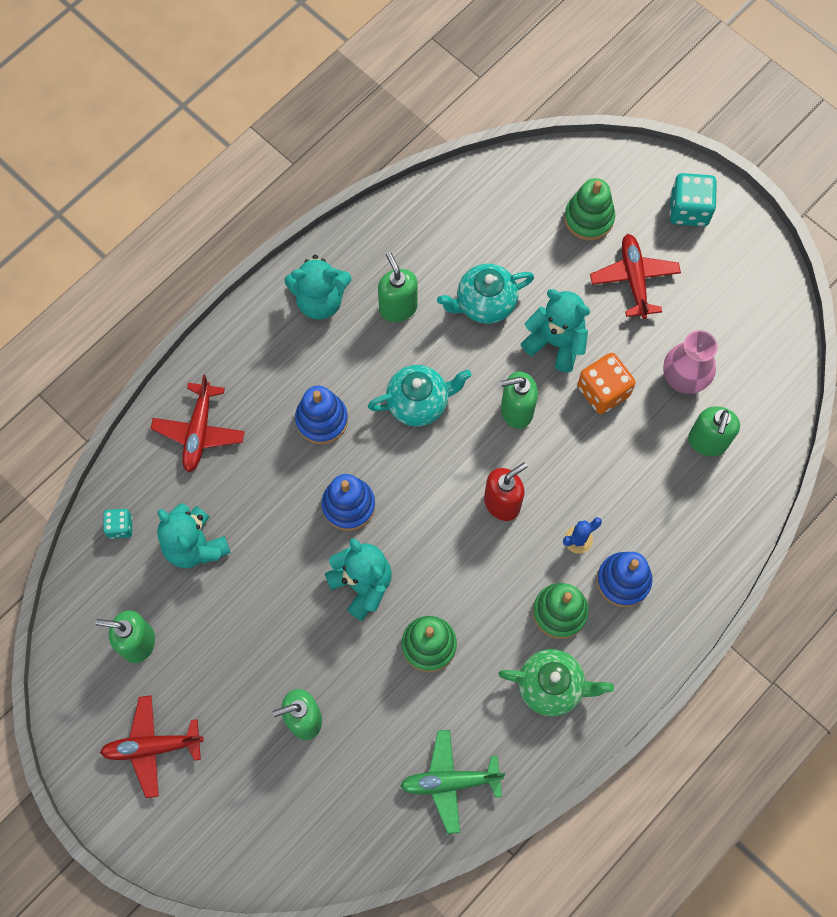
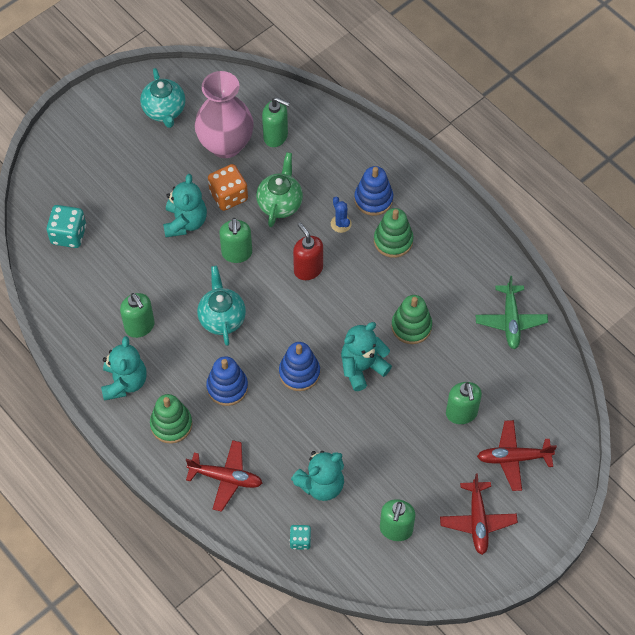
camera: 85 degrees left, 10 degrees down
(398, 307) = (140, 326): green soap dispenser -> green soap dispenser turned 105 degrees counterclockwise
(484, 303) = (146, 266): turquoise teapot -> turquoise teapot (164, 111)
(551, 686) = (446, 251): green teapot -> green teapot (280, 203)
(556, 342) = (185, 222): turquoise teddy bear -> turquoise teddy bear turned 150 degrees clockwise
(589, 218) = (86, 190): green stacking toy -> green stacking toy (171, 424)
(634, 279) = (141, 166): red plane -> red plane (513, 458)
(683, 379) = (225, 145): pink vase -> pink vase, size x1.53
(689, 210) = (90, 125): turquoise dice -> turquoise dice (68, 235)

